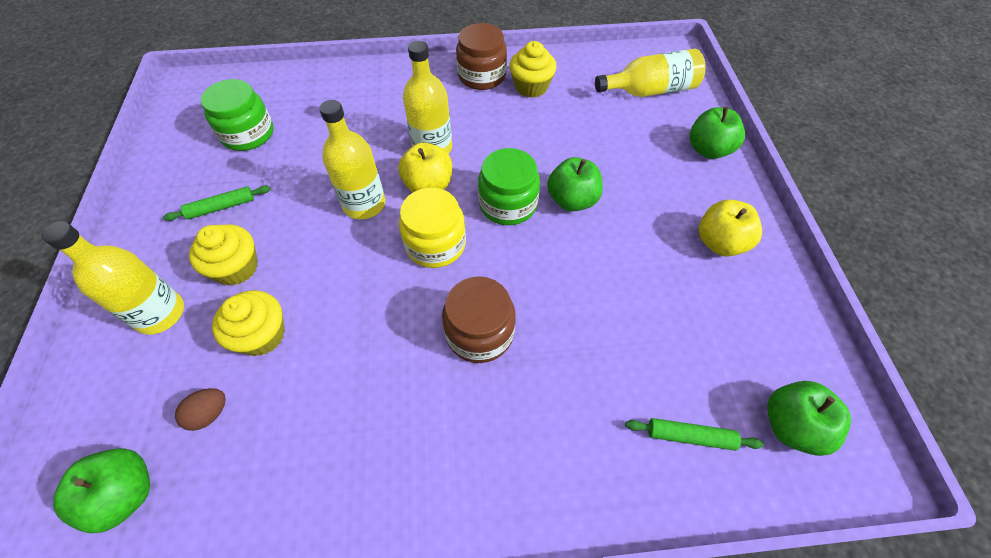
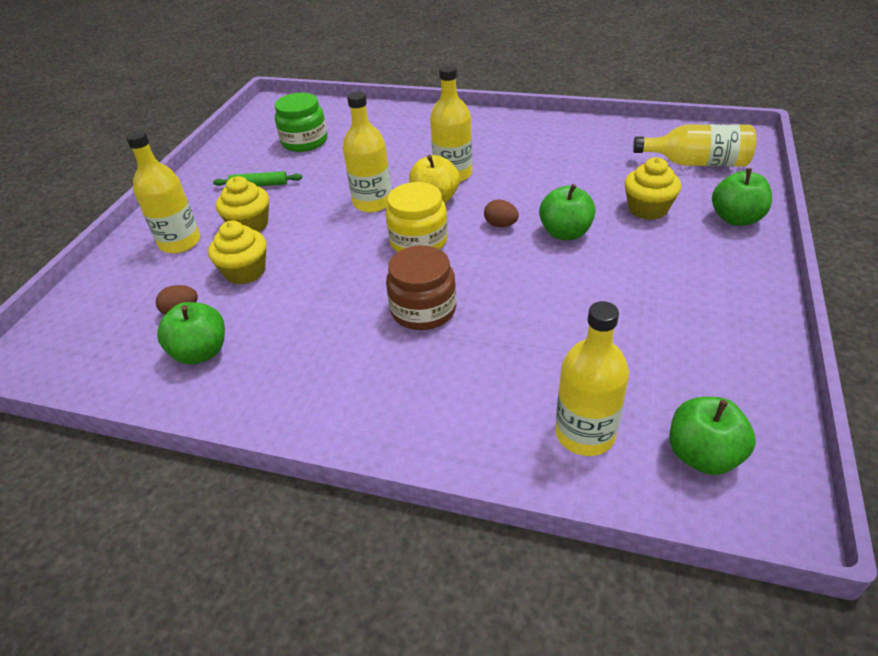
camera: 25 degrees right, 15 degrees down
(126, 494) = (100, 344): green apple -> green apple (201, 352)
(482, 76) = (528, 129): brown jar -> none
(508, 204) = (500, 225): green jar -> brown egg
(531, 87) = (572, 143): yellow cupcake -> yellow cupcake (648, 209)
(690, 436) = (585, 433): green rolling pin -> yellow bottle
(719, 243) = (705, 294): yellow apple -> none

